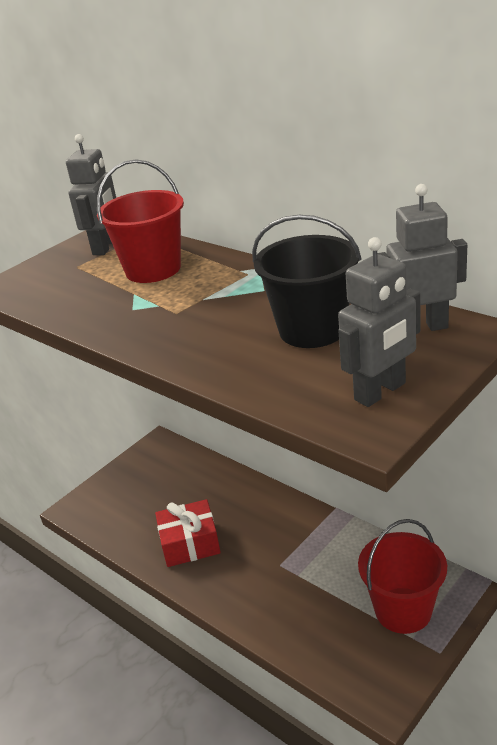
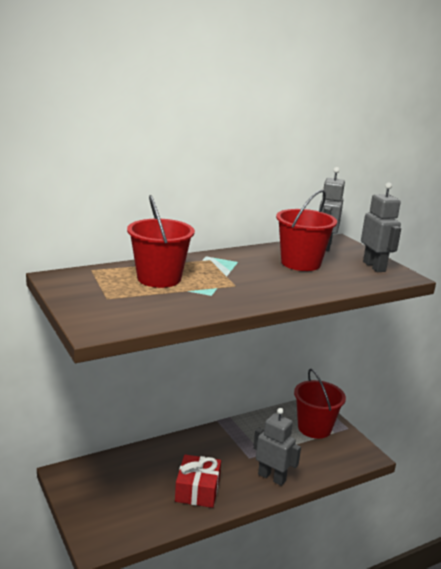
camera: 75 degrees left, 10 degrees down
(105, 247) = (88, 283): grey robot -> grey robot (272, 477)
(312, 330) = (300, 263): black bucket -> red bucket

